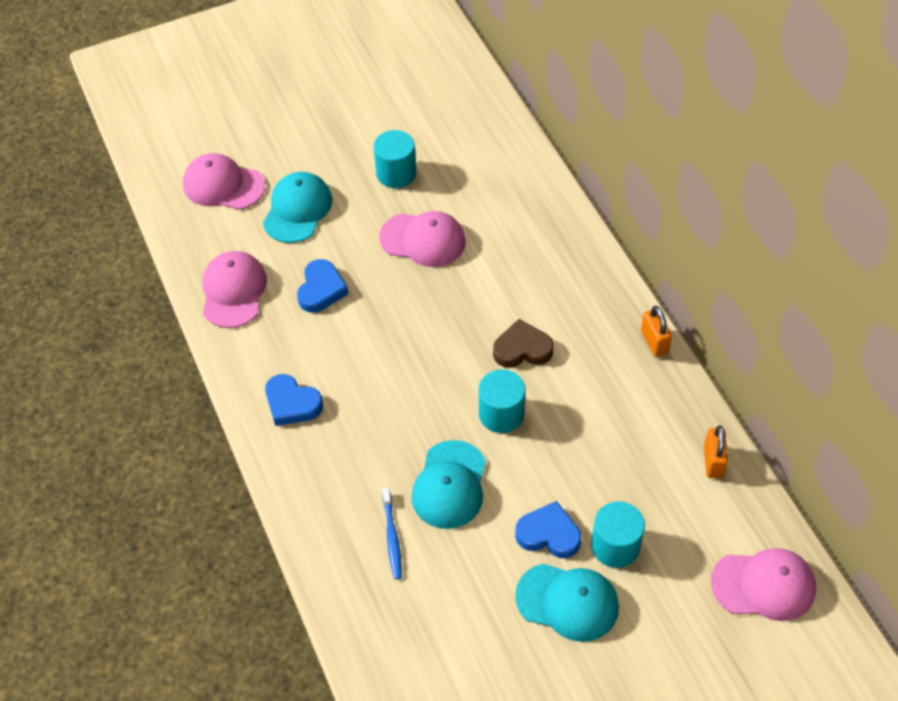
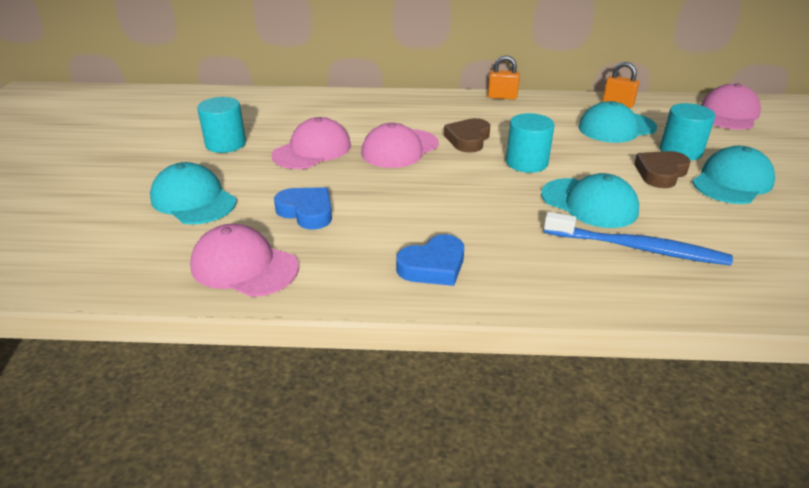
camera: 65 degrees left, 20 degrees down
(223, 185) = (94, 235): pink cap -> pink cap (400, 149)
(392, 537) = (638, 248): blue toothbrush -> blue toothbrush, size x1.71
(548, 534) = (660, 173): blue heart -> brown heart
(640, 474) = (616, 128): none -> turquoise cap

